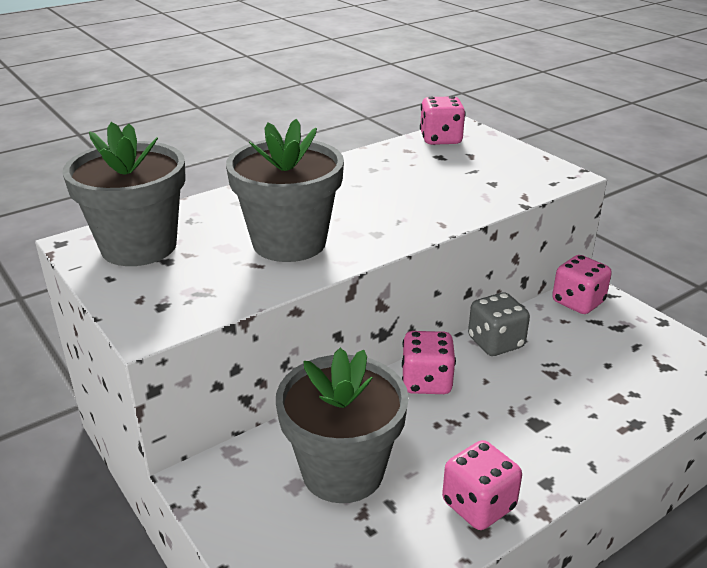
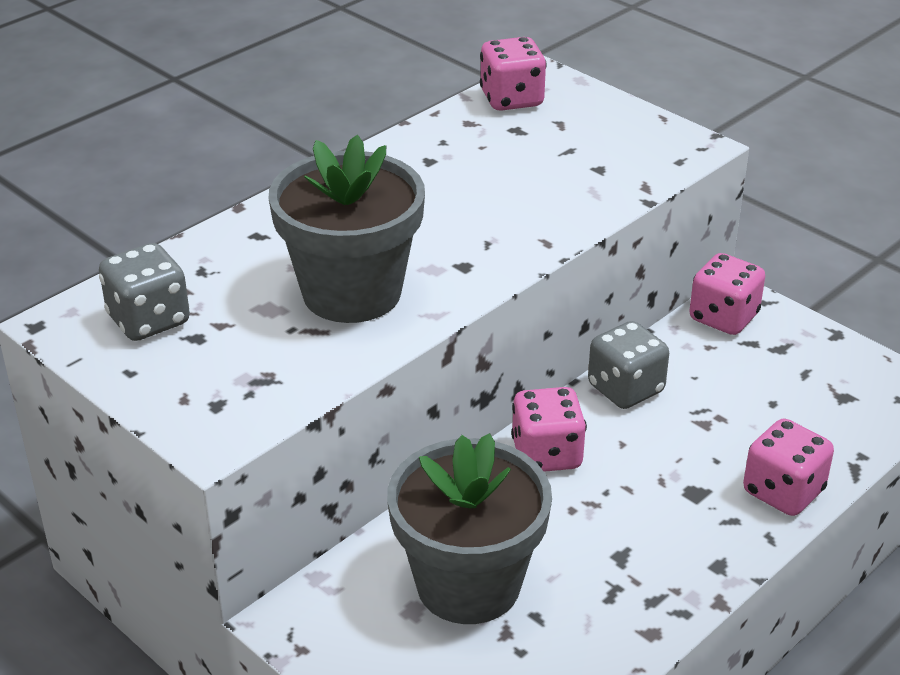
camera: 10 degrees left, 5 degrees up
(139, 246) = (149, 320): grey flower pot -> grey dice
(478, 505) = (642, 604): pink dice -> pink dice (783, 492)

